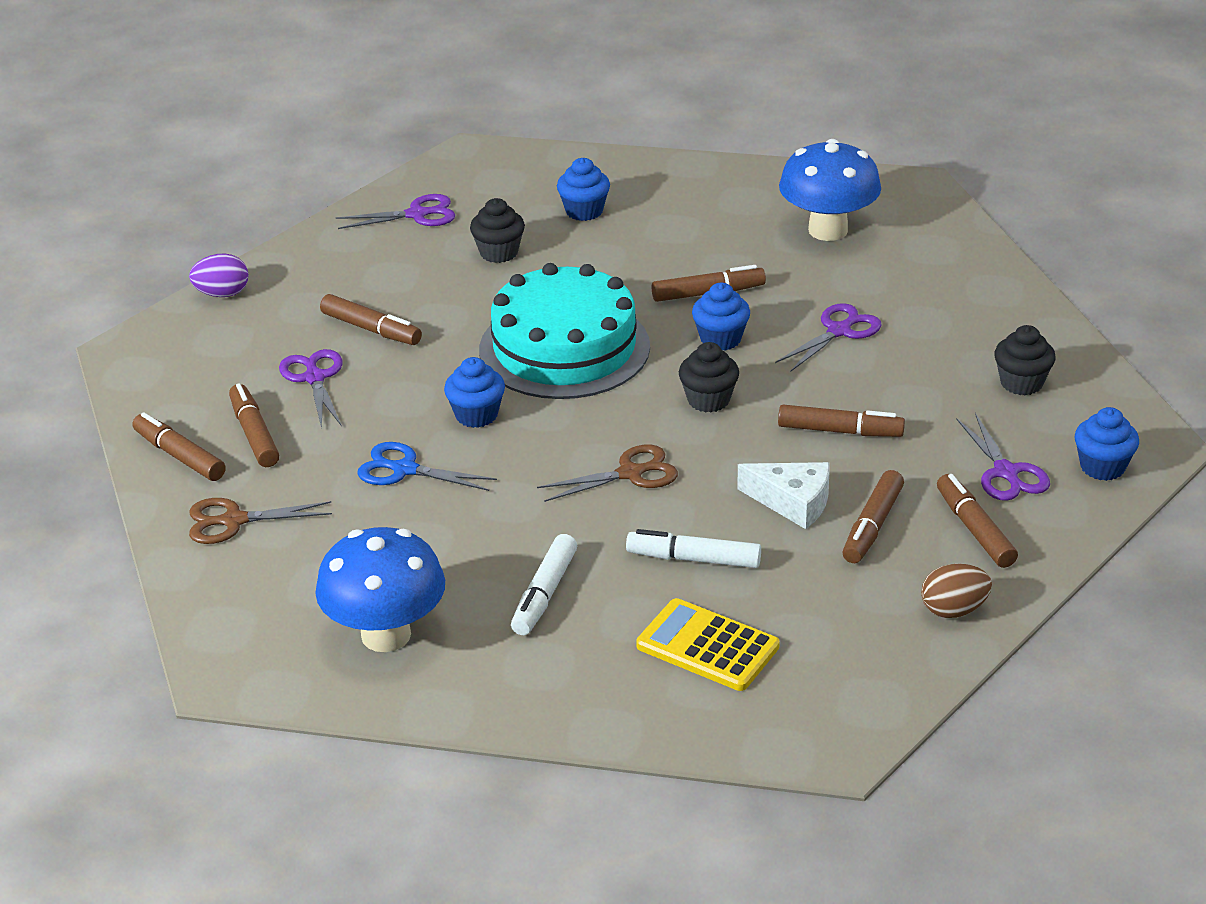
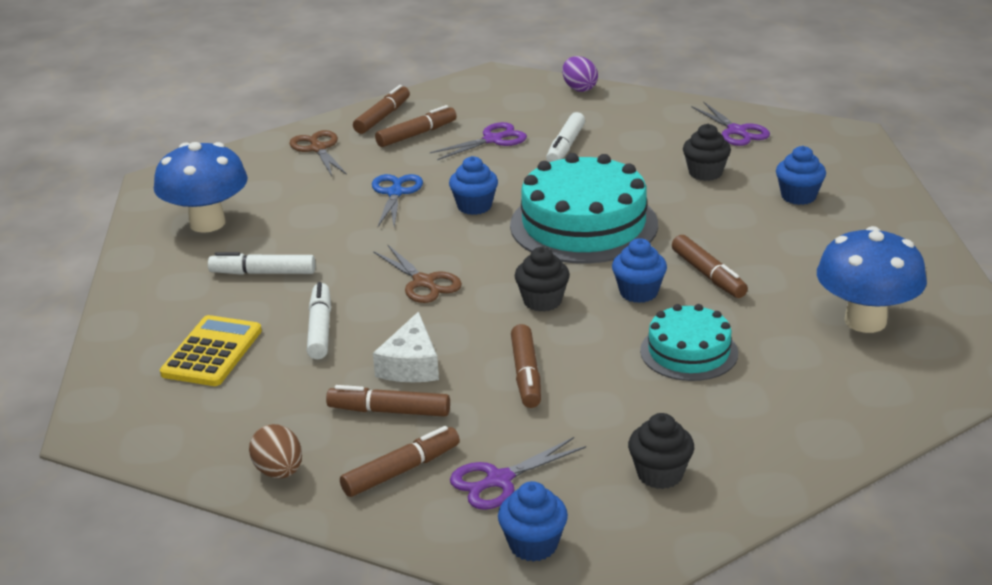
camera: 75 degrees right, 5 degrees down
(371, 329) = (565, 146): brown marker -> white marker
(839, 331) = (689, 352): purple scissors -> turquoise cake

